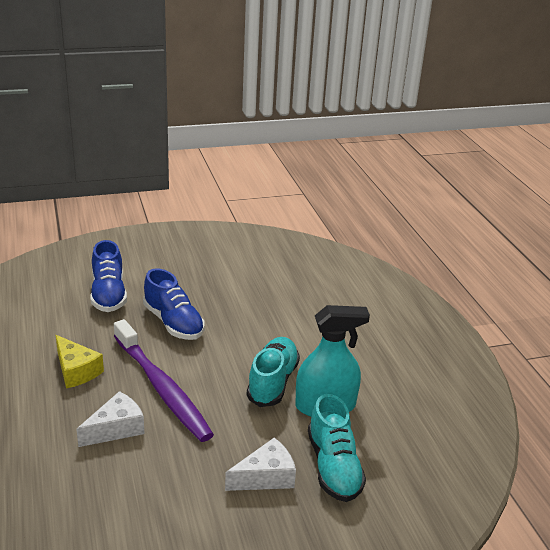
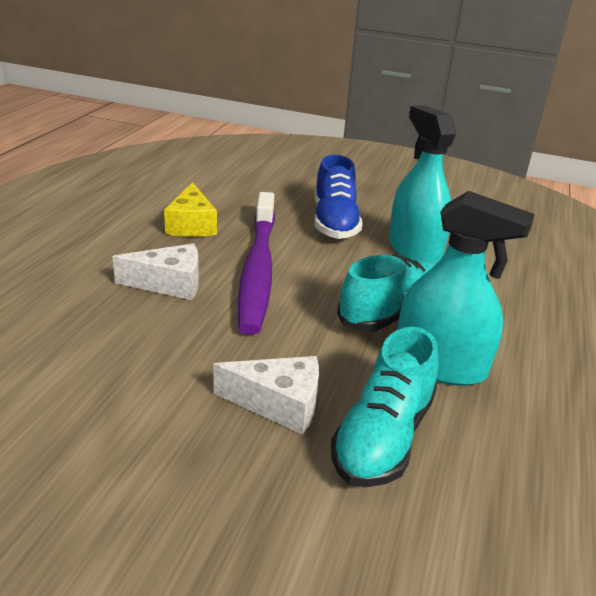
camera: 35 degrees right, 0 degrees up
(108, 294) = (294, 181): blue shoe -> none
(243, 324) = (414, 249): none -> turquoise spray bottle

